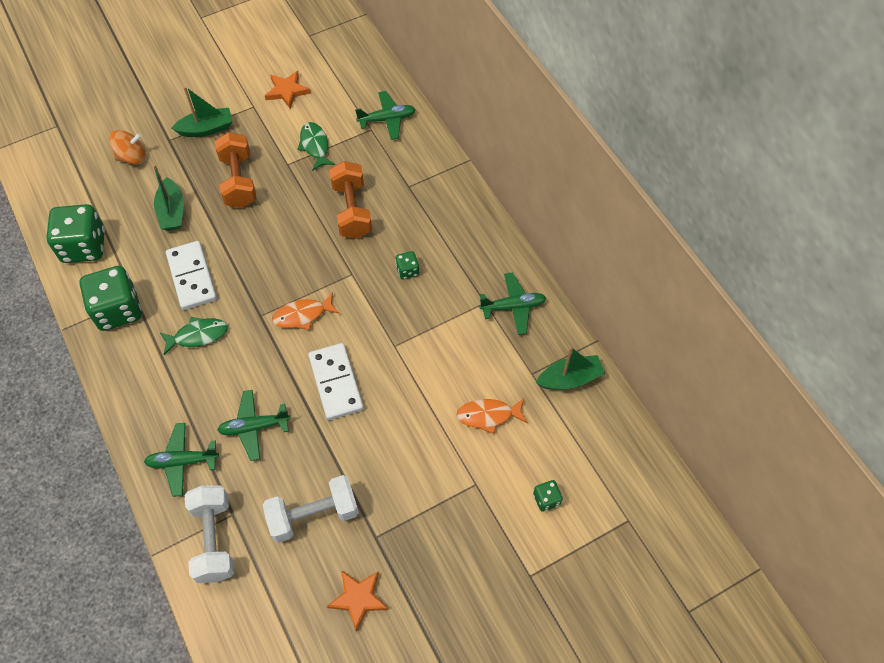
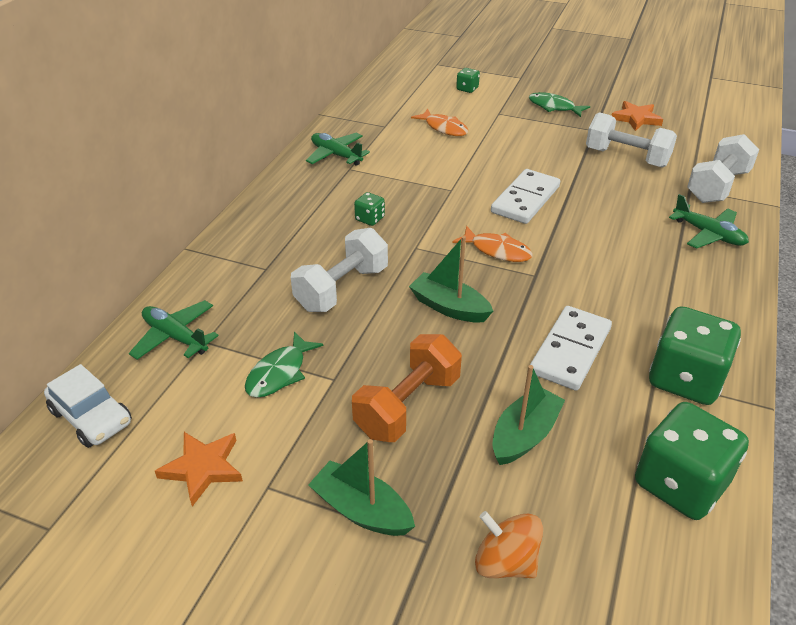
camera: 130 degrees left, 20 degrees down
(198, 335) = (613, 300): green fish -> green fish (554, 107)
(254, 427) = (623, 217): green plane -> none
(352, 210) = (342, 288): orange dumbbell -> white dumbbell
(360, 68) = (91, 417): none -> white car
(569, 379) = (367, 112): green boat -> green boat (449, 307)

